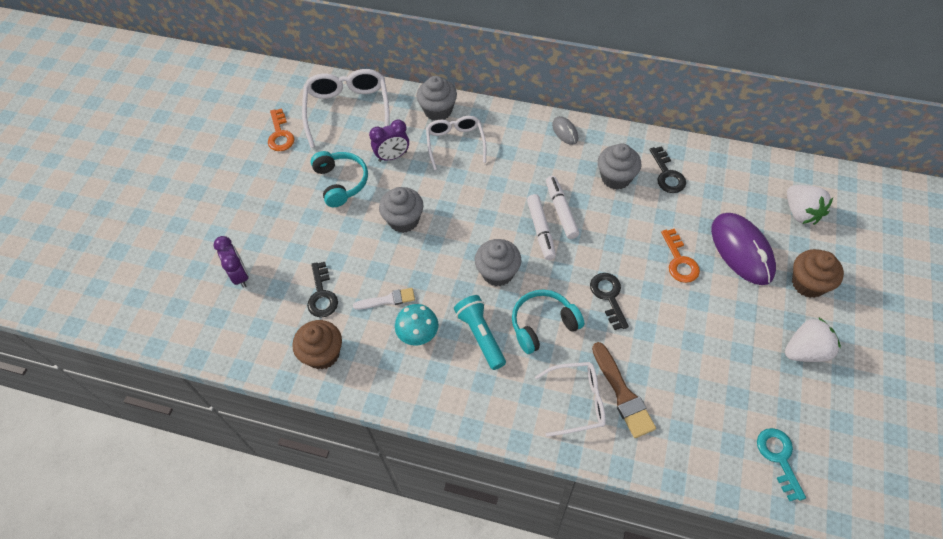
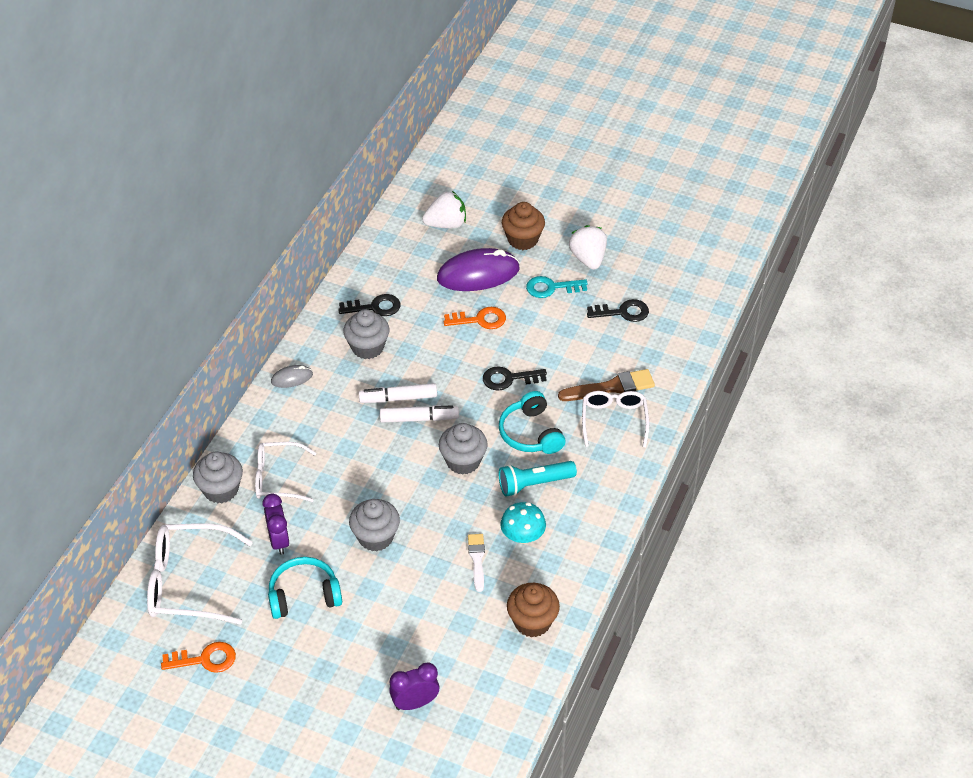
camera: 85 degrees left, 10 degrees down
(322, 295) = (459, 620): black key -> black key (623, 312)
(779, 458) = (681, 300): turquoise key -> turquoise key (551, 288)

